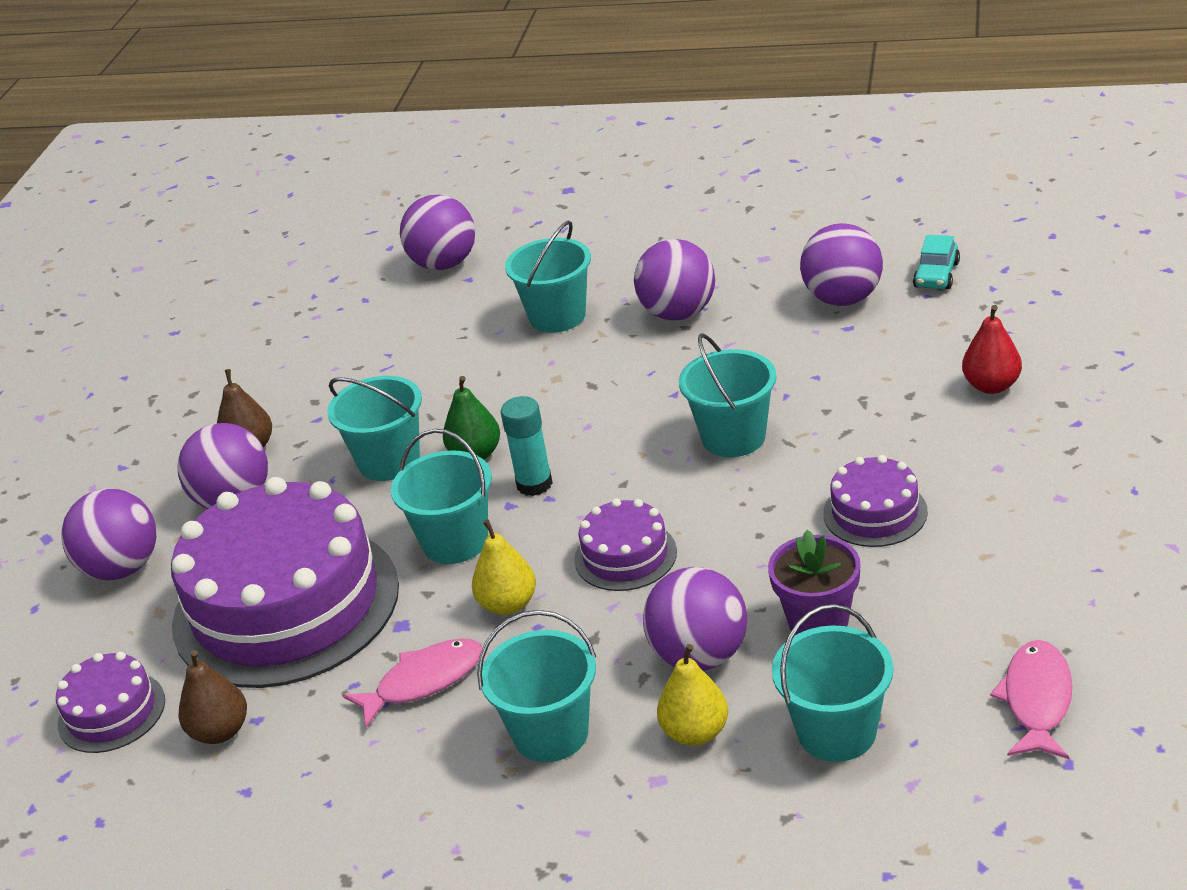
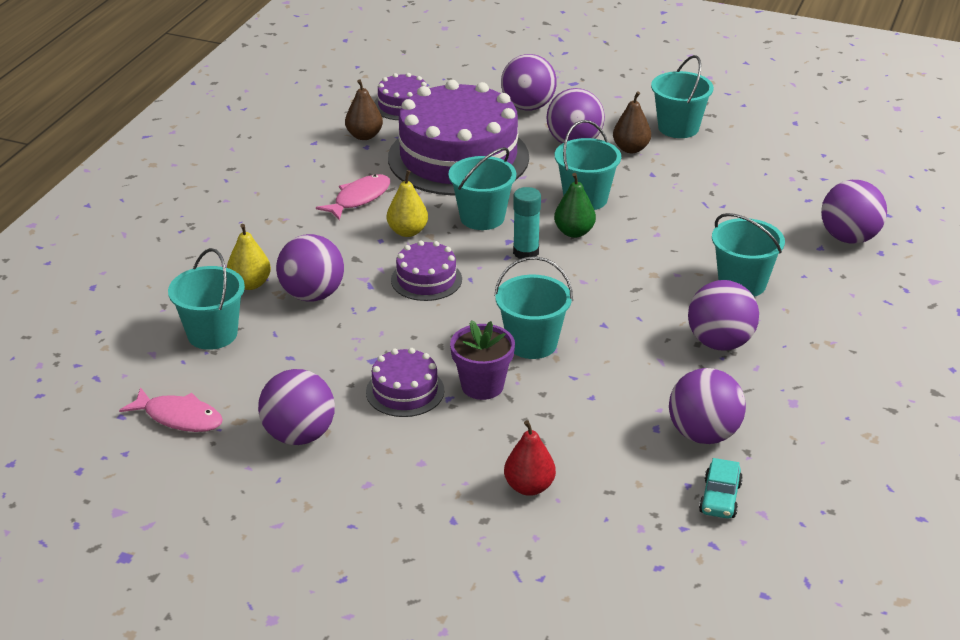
camera: 95 degrees right, 0 degrees up
(423, 681) = (359, 198): pink fish -> pink fish turned 120 degrees counterclockwise
(551, 733) = (286, 236): turquoise bucket -> turquoise bucket (678, 128)
(818, 622) = (311, 345): purple flower pot -> purple flower pot (482, 386)
(936, 275) = (720, 498): turquoise car -> turquoise car turned 105 degrees counterclockwise
(1007, 576) = (299, 435): none -> purple ball

